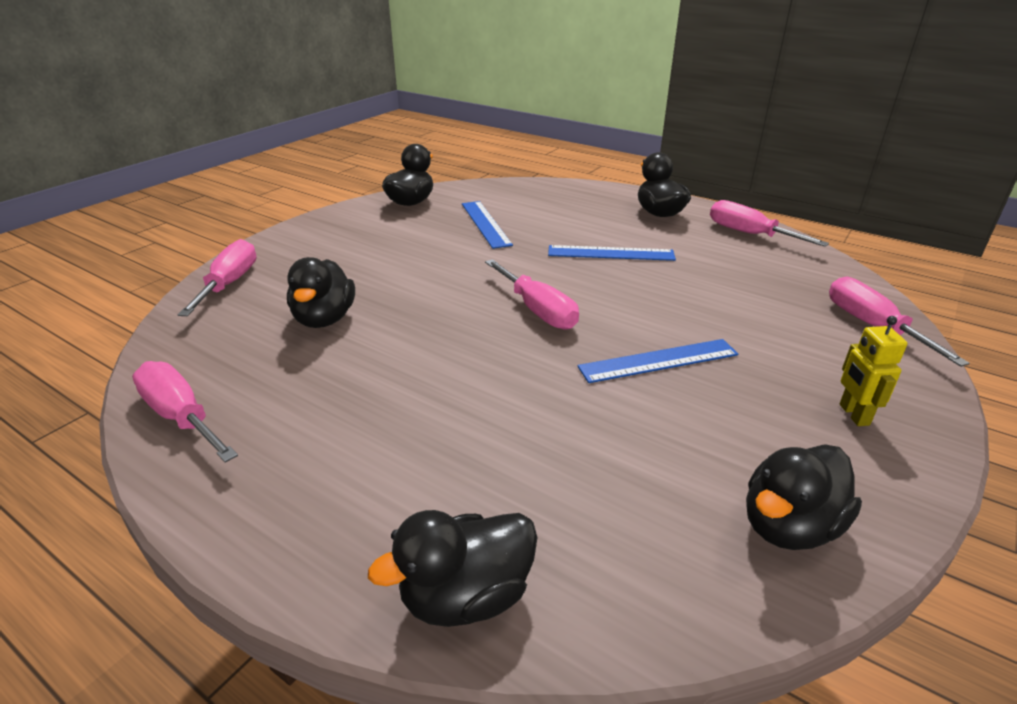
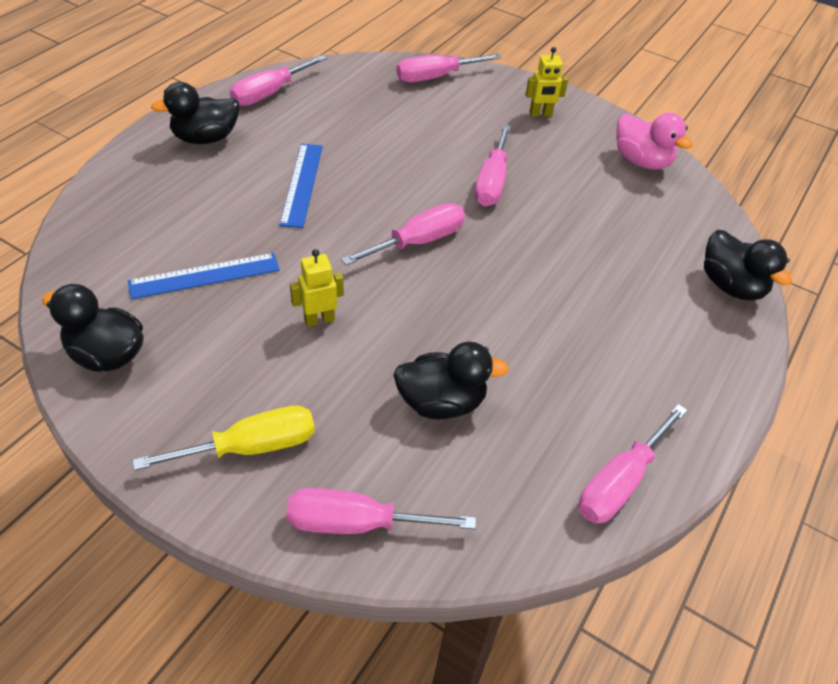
camera: 95 degrees left, 15 degrees up
(315, 247) = (251, 447): none -> yellow screwdriver
(433, 266) = (319, 319): none -> yellow robot
(658, 361) = (492, 182): blue ruler -> pink screwdriver
(789, 526) = (641, 161): black duck -> pink duck

